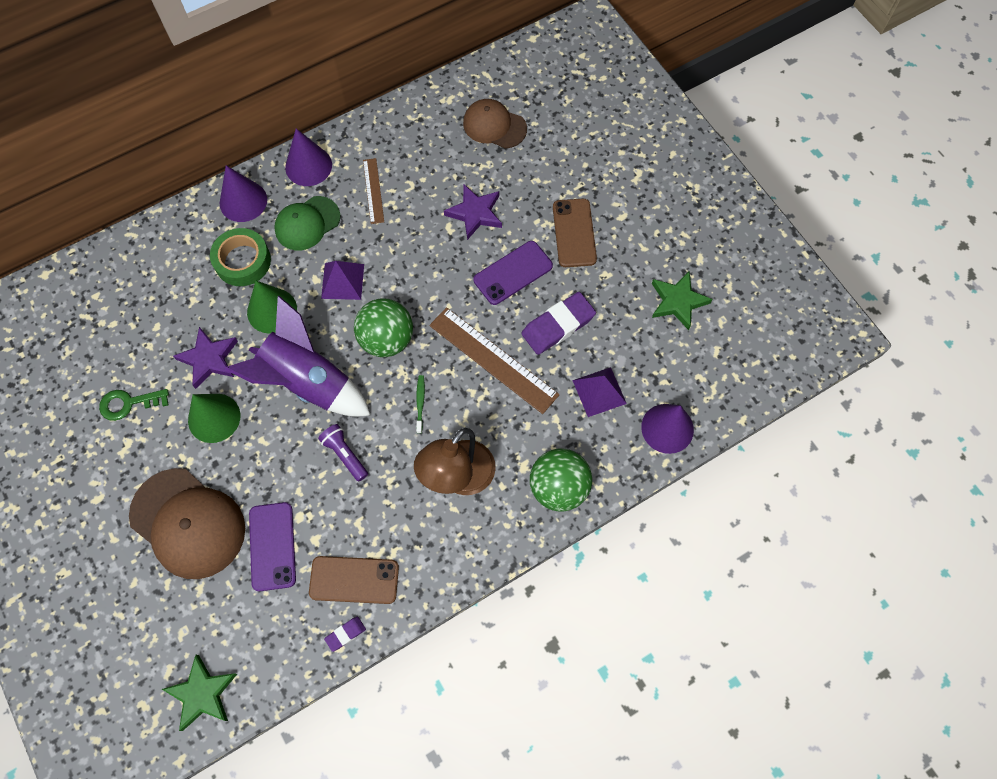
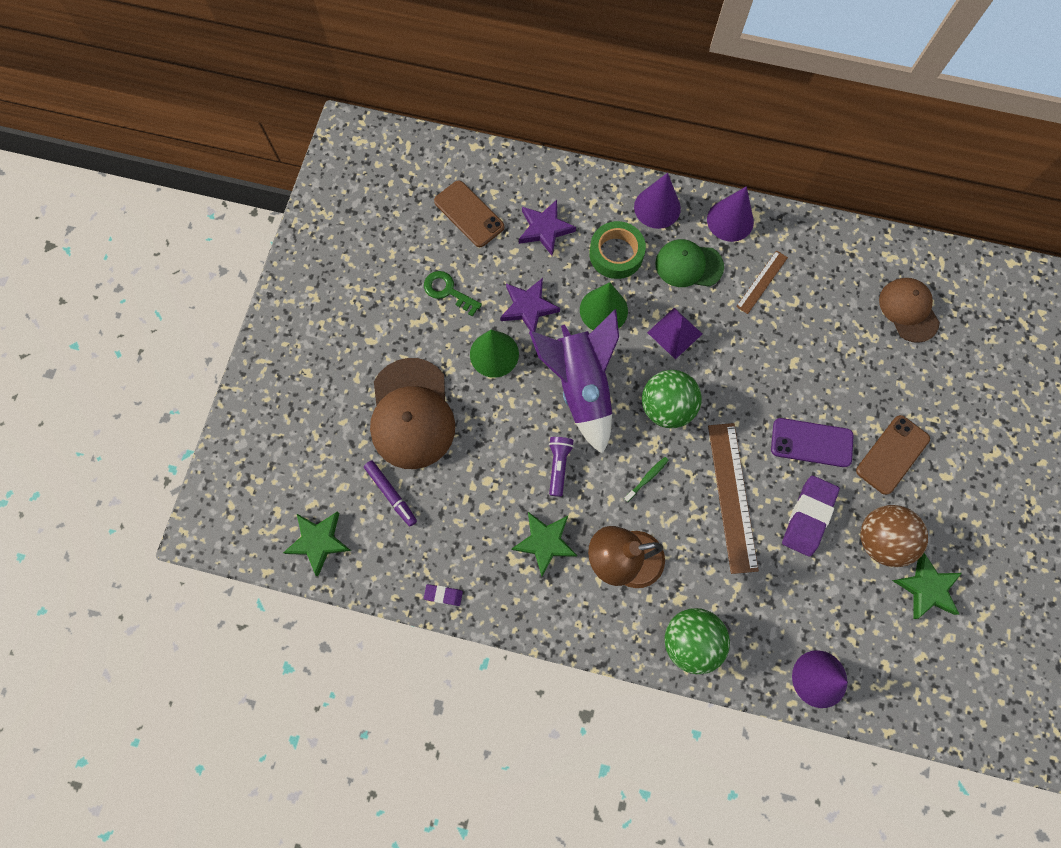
camera: 45 degrees right, 5 degrees up
(229, 599) = (391, 494): none -> purple marker
(272, 546) = (451, 484): purple phone -> none
(354, 580) = (483, 563): brown phone -> brown phone (469, 214)
(387, 520) = (545, 542): none -> green star
(475, 213) = (825, 368): purple star -> purple star (545, 229)
(558, 326) = (808, 516): purple eraser -> purple eraser turned 75 degrees counterclockwise
(599, 392) = (792, 598): purple pyramid -> none
(619, 297) = (880, 539): none -> brown ball

